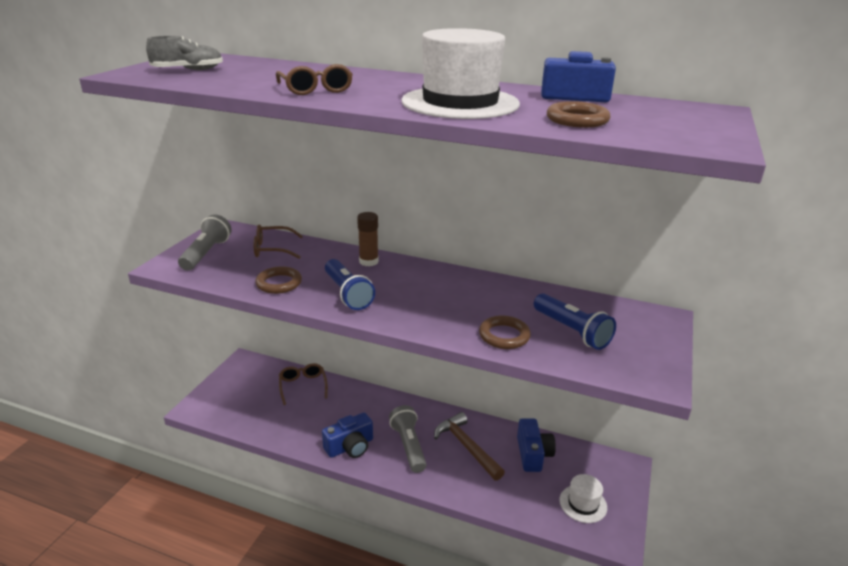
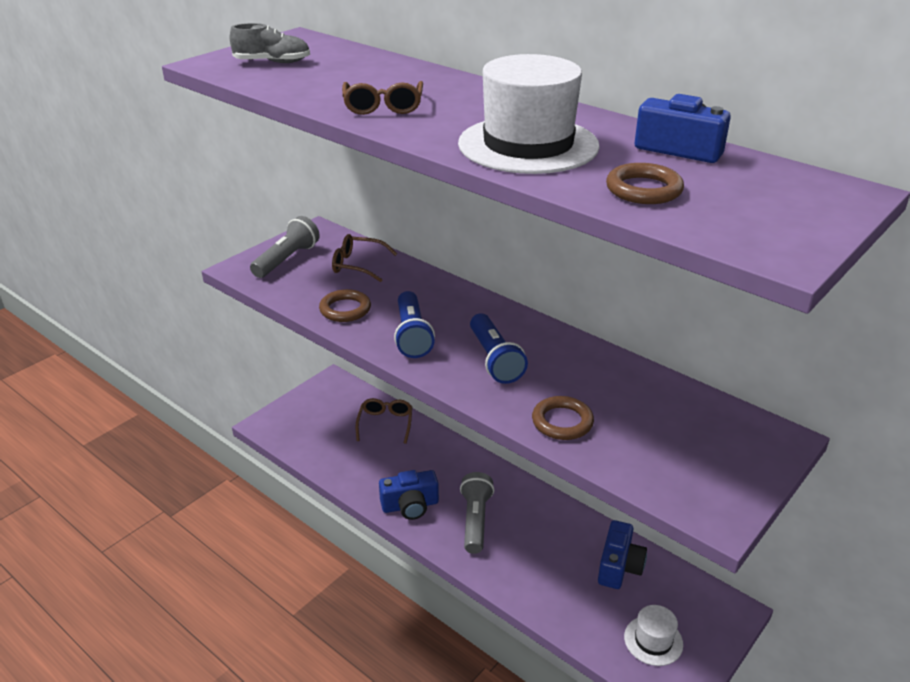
camera: 20 degrees right, 5 degrees up
(368, 261) = (456, 298): brown glue stick -> none
(466, 447) = (542, 538): brown hammer -> none
(572, 331) = (649, 433): blue flashlight -> blue flashlight (495, 359)

